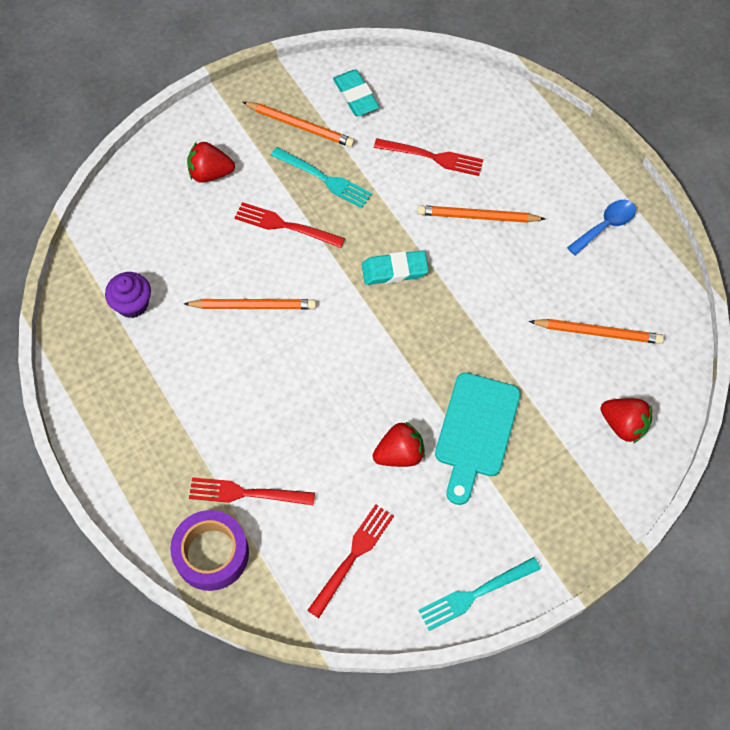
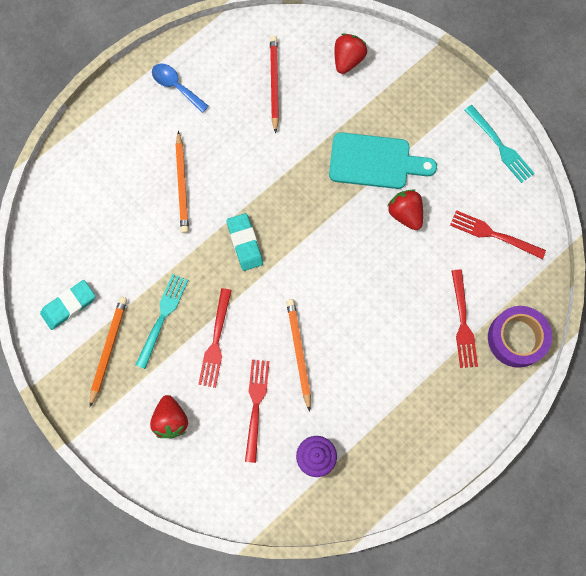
camera: 100 degrees left, 10 degrees up
(432, 157) = (127, 229): red fork -> red fork (256, 406)
(598, 332) = (274, 84): orange pencil -> red pencil

